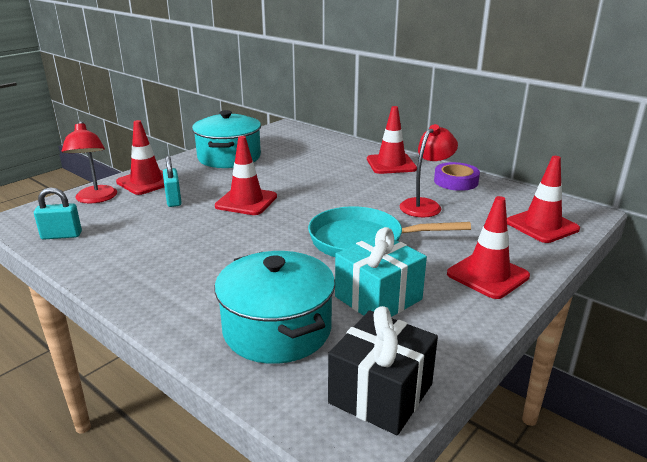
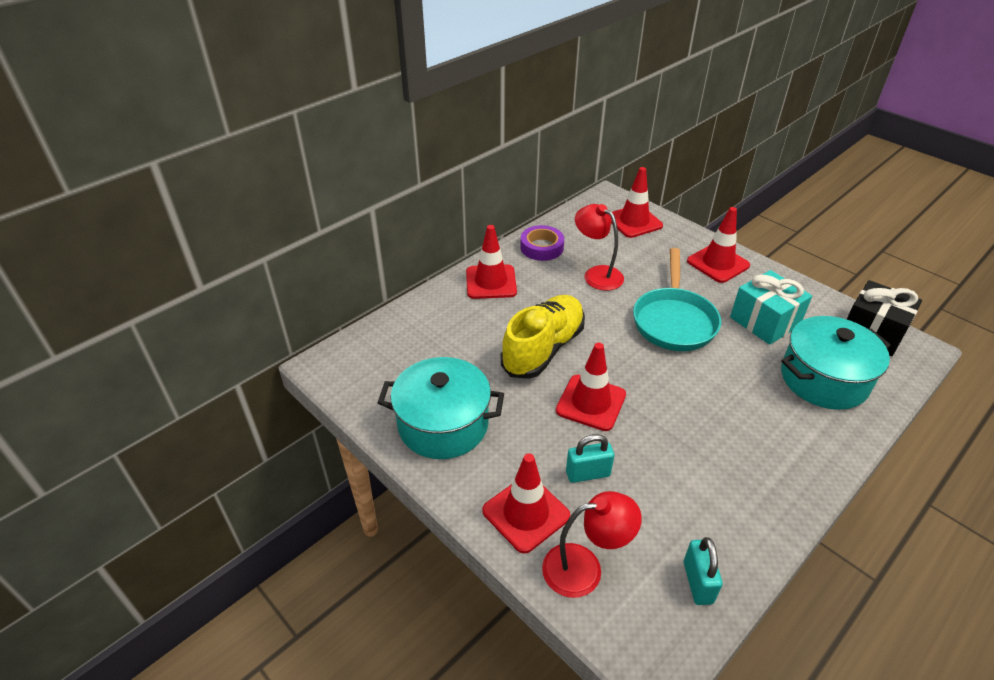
camera: 85 degrees left, 15 degrees up
(309, 184) = (543, 348): none -> yellow shoe

